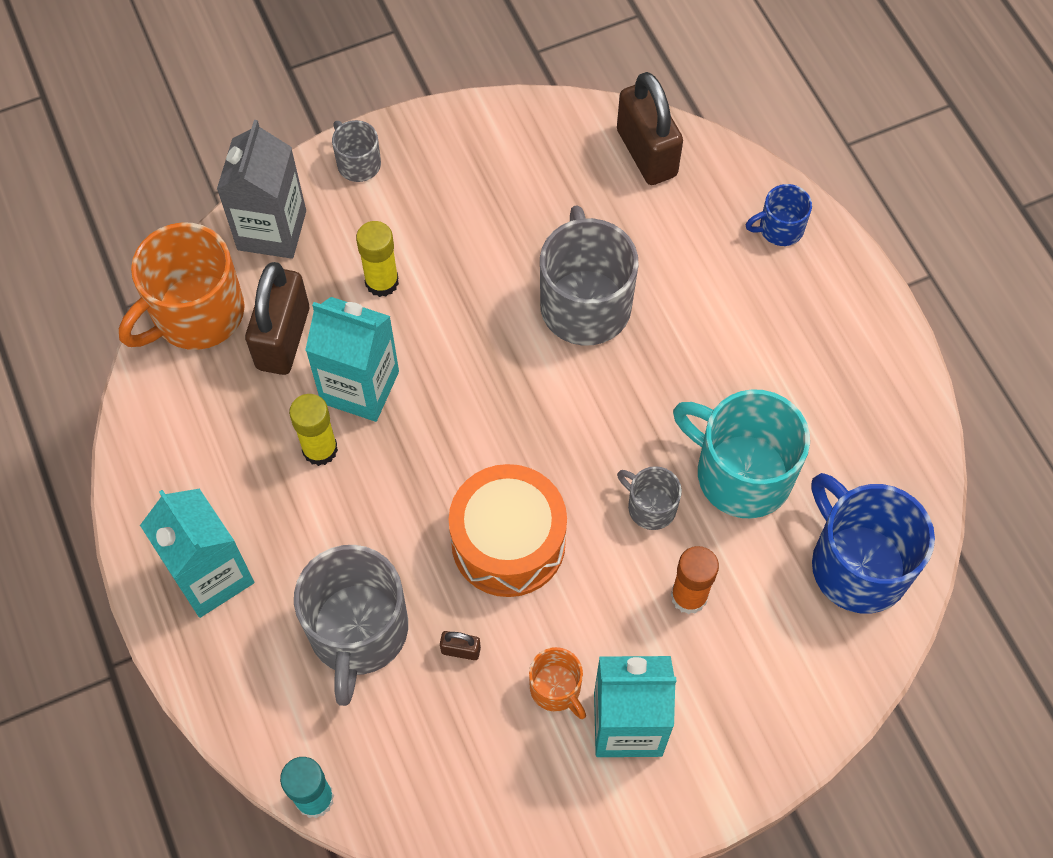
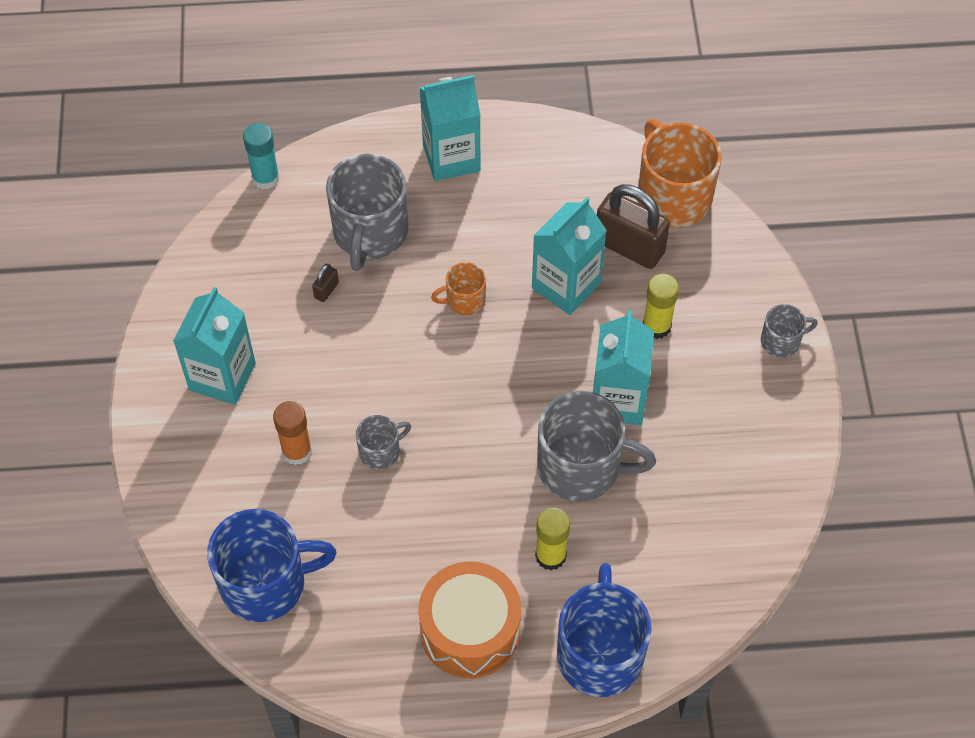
camera: 110 degrees right, 5 degrees down
(272, 230) = (734, 264): grey carton -> none
(320, 449) = (523, 246): yellow glue stick -> yellow glue stick (550, 556)
(358, 631) = (370, 232): grey mug -> grey mug turned 105 degrees counterclockwise
(490, 293) = (618, 400): none -> turquoise carton
(508, 542) = (394, 345): orange drum -> orange drum (470, 630)
(556, 688) = (270, 340): orange mug -> orange mug (464, 300)
(646, 153) = (719, 571): brown padlock -> none
(741, 473) = (380, 528): turquoise mug -> none
(780, 228) = (600, 653): blue mug -> blue mug, size x2.00

